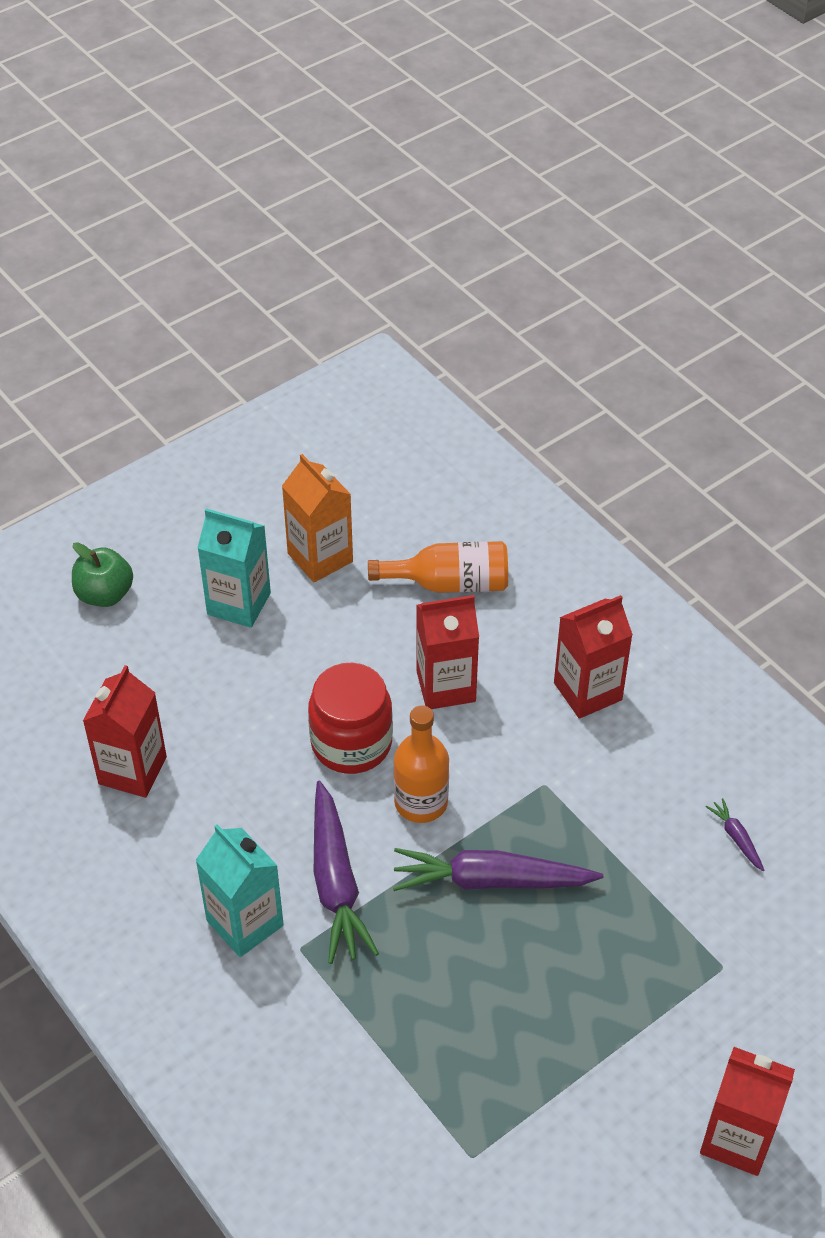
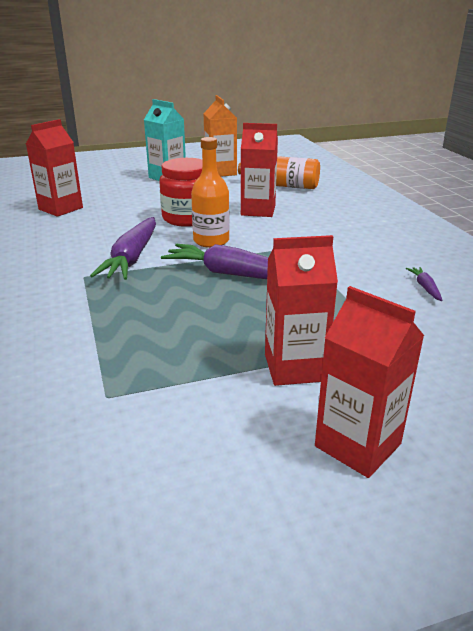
camera: 20 degrees right, 20 degrees down
(105, 594) = (106, 168): green apple -> none
(245, 923) = (61, 262): turquoise carton -> none
(587, 691) = (345, 223): red carton -> red carton (294, 368)

